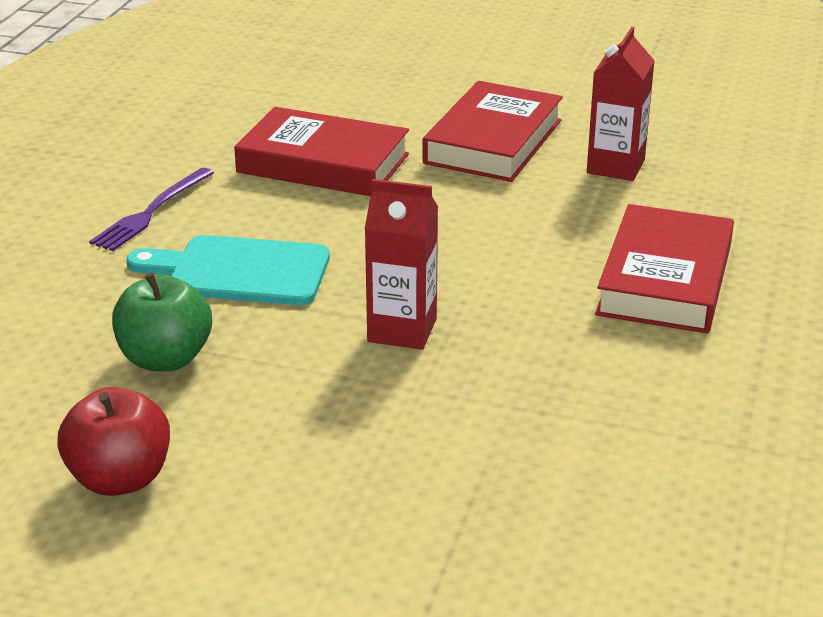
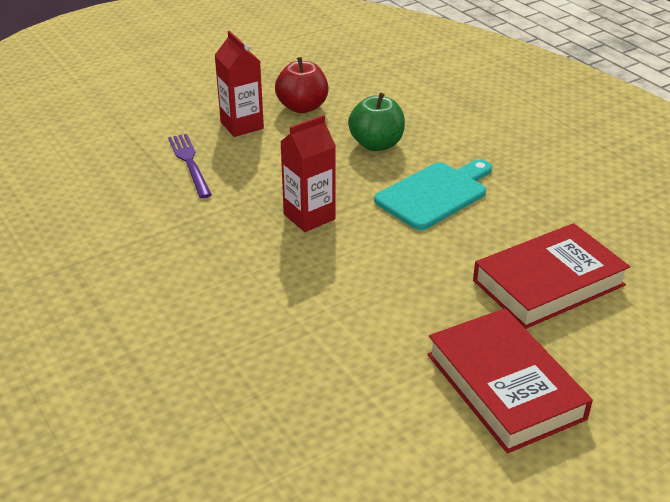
camera: 130 degrees right, 5 degrees up
(151, 212) = (542, 192): purple fork -> purple fork (189, 163)
(615, 167) = (391, 428): red carton -> red carton (242, 125)
(665, 280) = (223, 341): red book -> none

